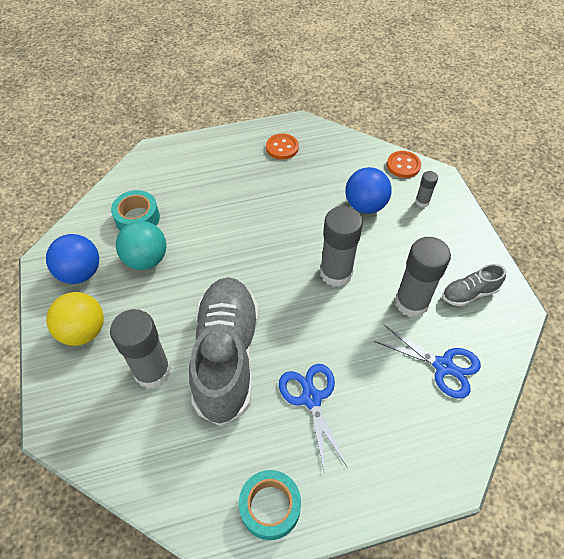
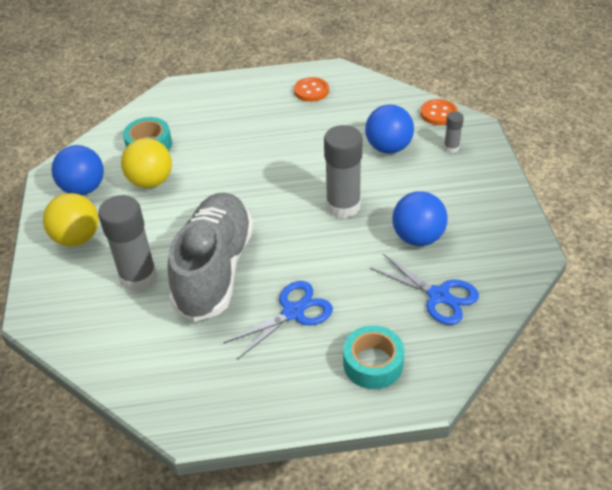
camera: 10 degrees right, 10 degrees down
(146, 259) = (151, 181): turquoise ball -> yellow ball
(270, 507) = (231, 399): turquoise tape -> turquoise tape (373, 363)
(311, 398) = (293, 312): blue scissors -> blue scissors turned 60 degrees clockwise
(411, 302) = (418, 237): grey glue stick -> blue ball
(469, 293) = (483, 233): grey shoe -> none

